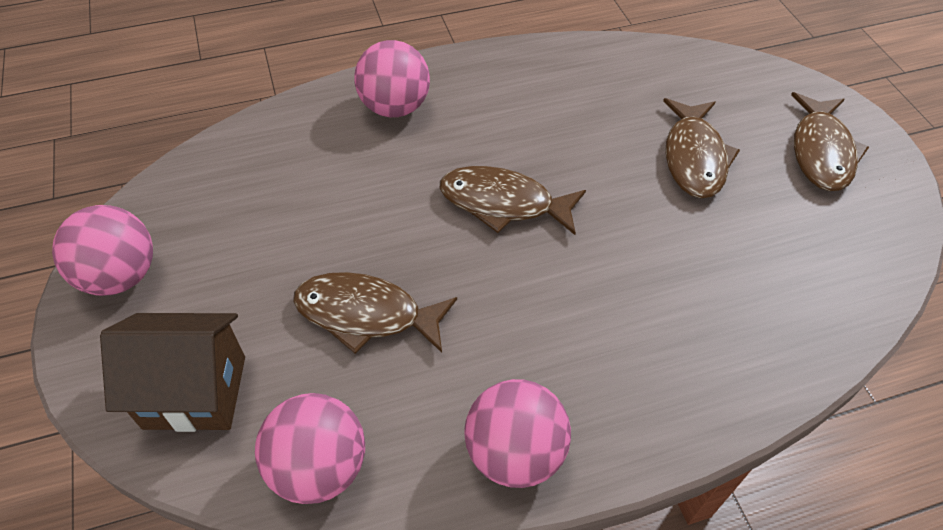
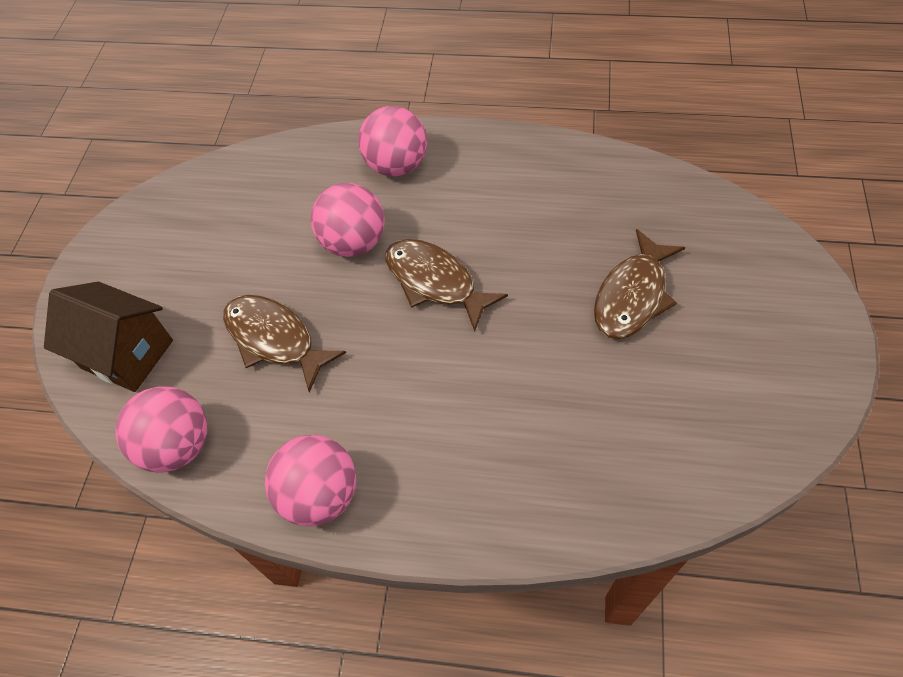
camera: 30 degrees right, 5 degrees up
(120, 276) = (124, 245): pink ball -> pink ball (353, 242)
(821, 152) = (765, 331): brown fish -> none

